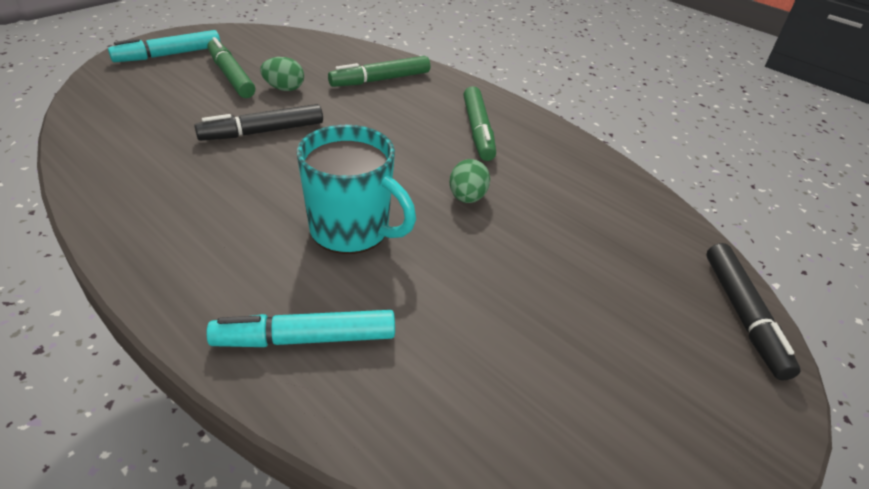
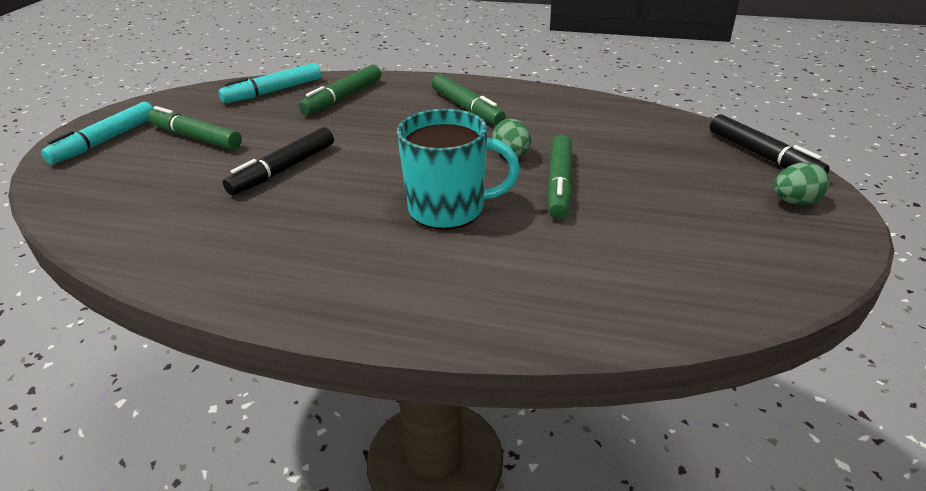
camera: 25 degrees left, 5 degrees down
(284, 88) = (262, 131): green egg -> green egg (794, 201)
(305, 338) = (500, 292): turquoise marker -> turquoise marker (273, 91)
(480, 249) = (559, 184): none -> green marker

